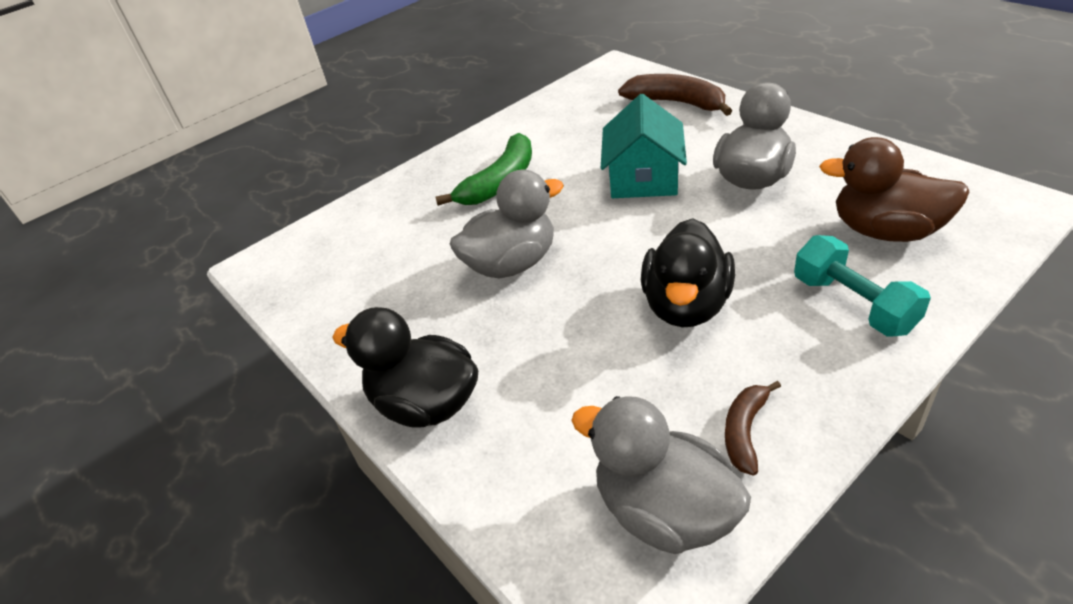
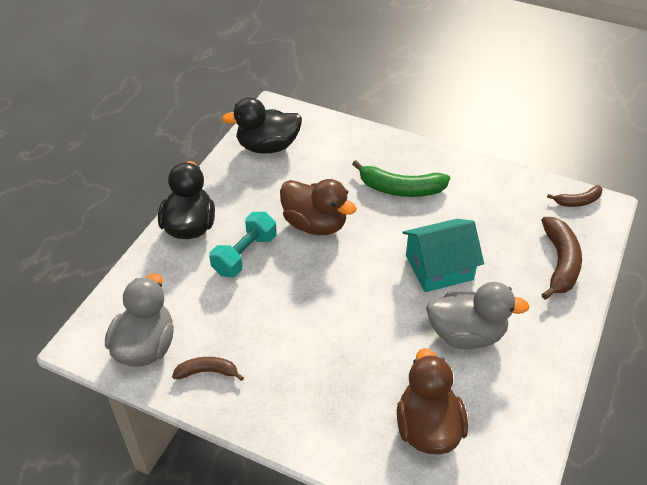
camera: 60 degrees right, 5 degrees up
(512, 264) = (315, 224): grey duck -> brown duck
(599, 77) = (578, 201): none -> brown banana
(686, 305) = (304, 323): black duck -> black duck (267, 147)
(853, 304) = (335, 414): turquoise dumbbell -> turquoise dumbbell (245, 255)

